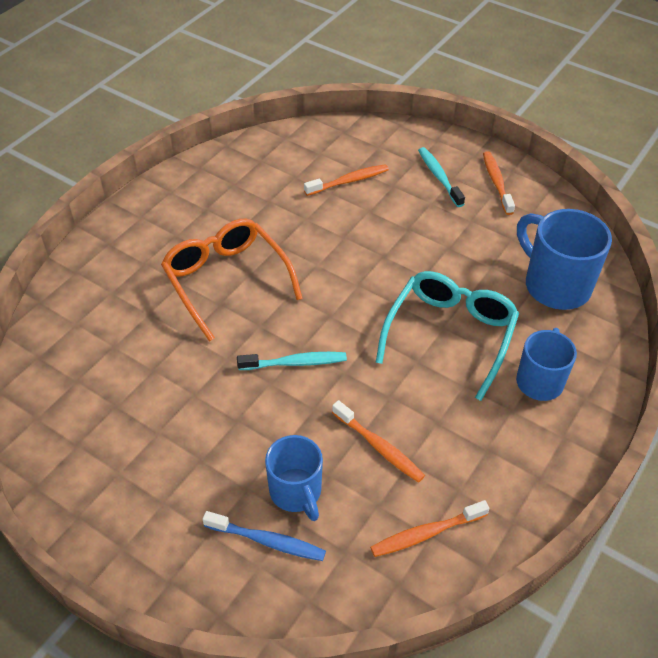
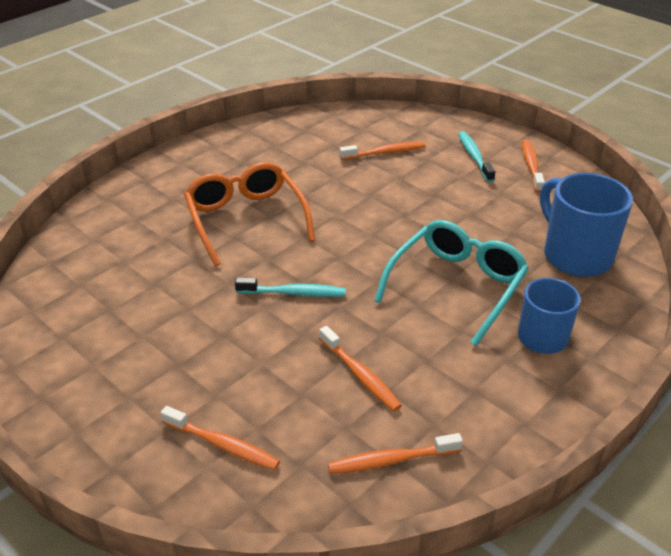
camera: 10 degrees right, 10 degrees down
(268, 541) = (223, 445): blue toothbrush -> orange toothbrush
(296, 492) = (264, 405): blue mug -> none

